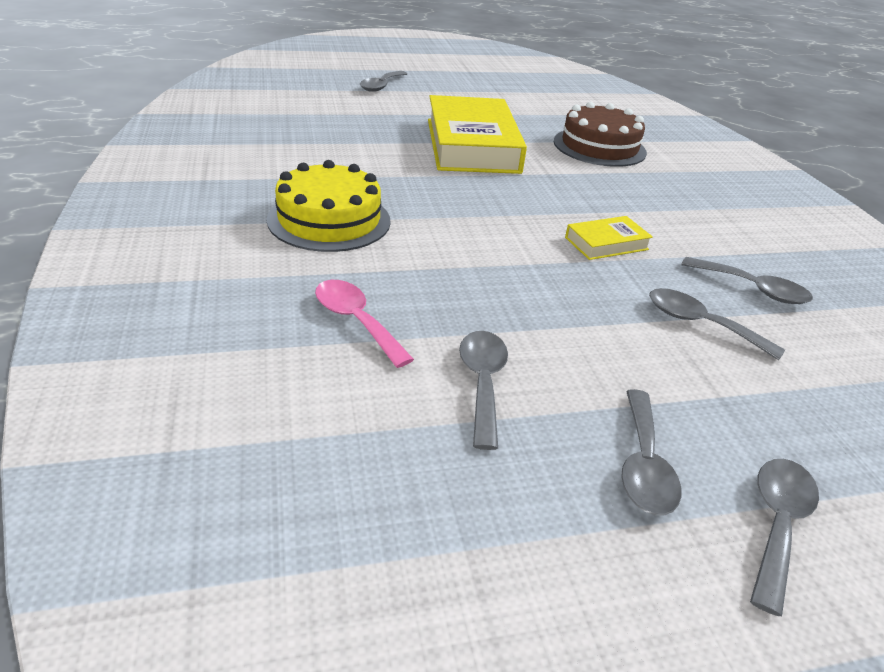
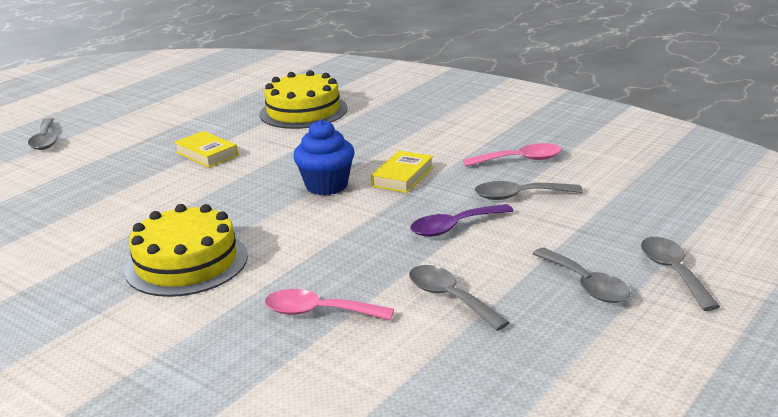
camera: 35 degrees left, 10 degrees down
(472, 145) = (207, 154): yellow book -> yellow book, size x0.45
(526, 217) = (326, 186): none -> blue cupcake
(587, 316) = (454, 227): none -> purple spoon
(599, 147) = (303, 111): brown cake -> yellow cake
(752, 289) = (520, 160): grey spoon -> pink spoon

